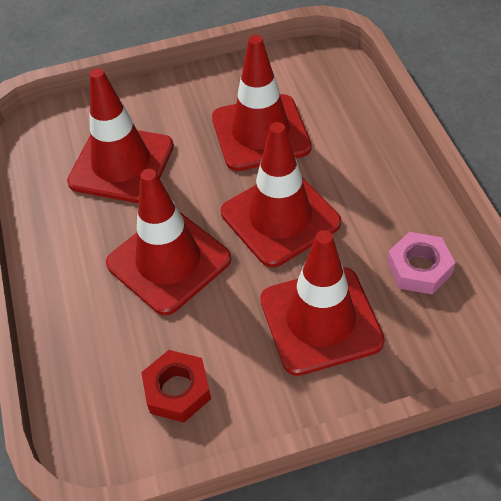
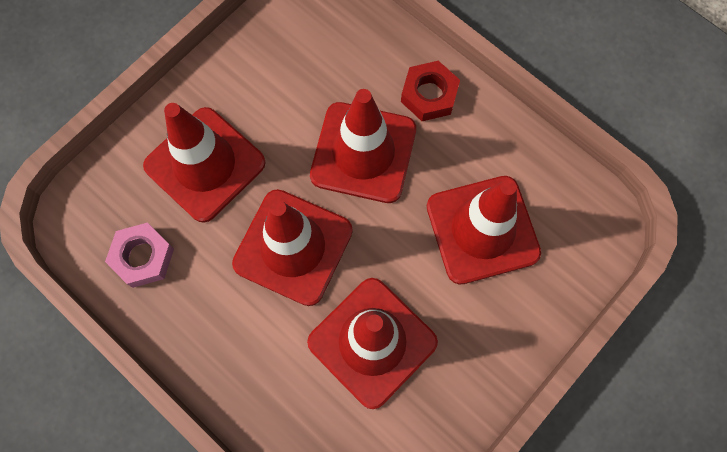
camera: 145 degrees right, 20 degrees up
(177, 390) = (283, 55): red nut -> red nut (429, 95)

